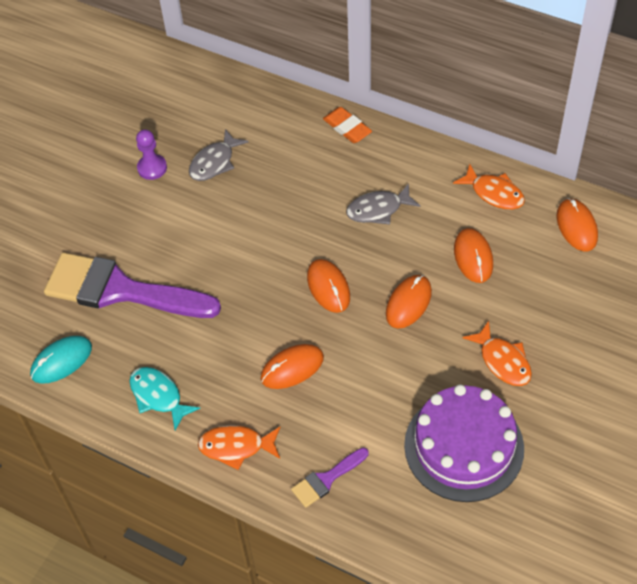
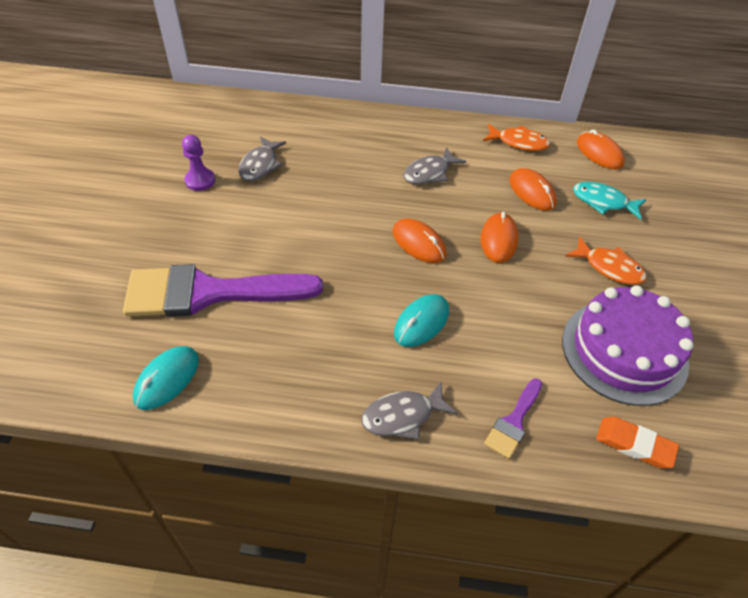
camera: 25 degrees left, 5 degrees down
(158, 396) = (293, 387): turquoise fish -> turquoise fish (603, 202)
(236, 447) = (402, 416): orange fish -> grey fish
(292, 368) = (421, 322): orange mouse -> turquoise mouse
(347, 128) = (369, 119): orange eraser -> orange eraser (634, 444)

